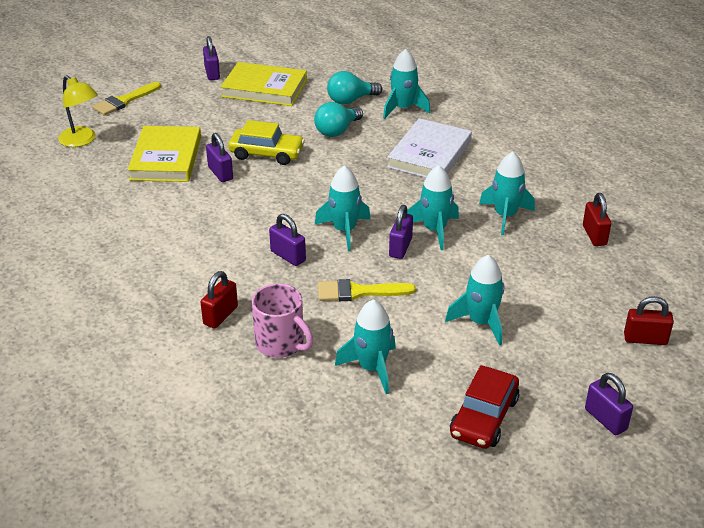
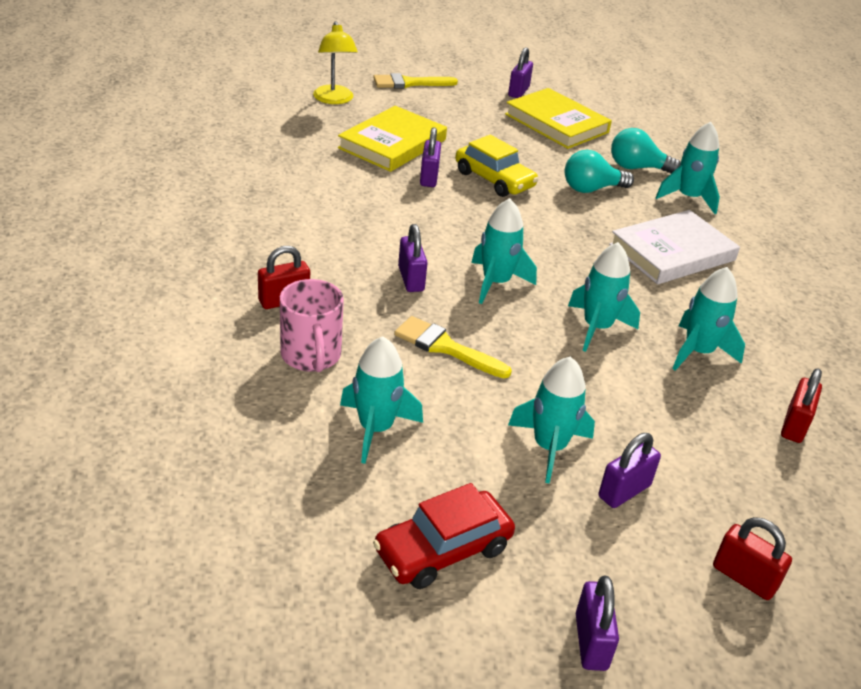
camera: 30 degrees right, 0 degrees up
(400, 247) = (539, 327): purple padlock -> purple padlock (624, 491)

